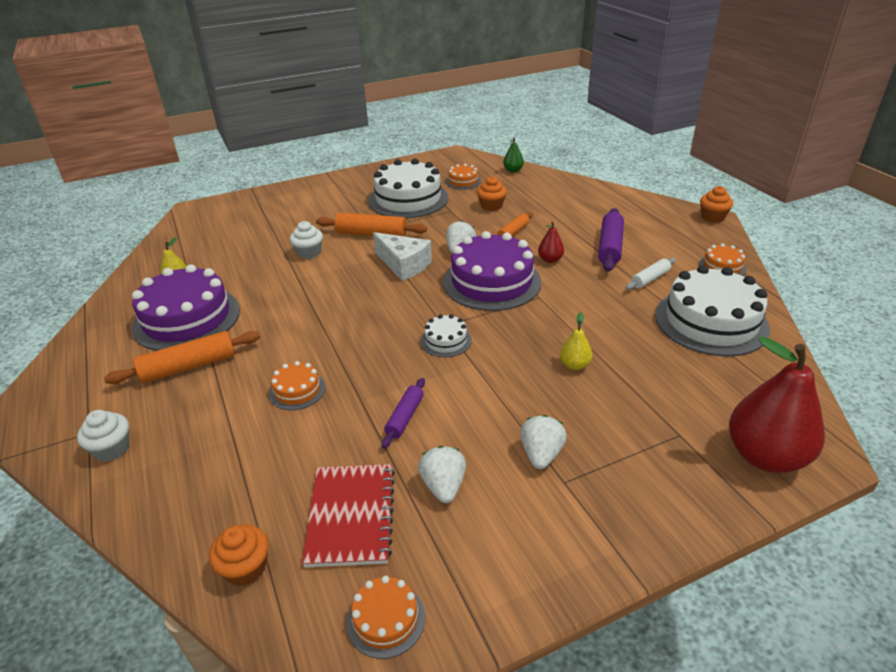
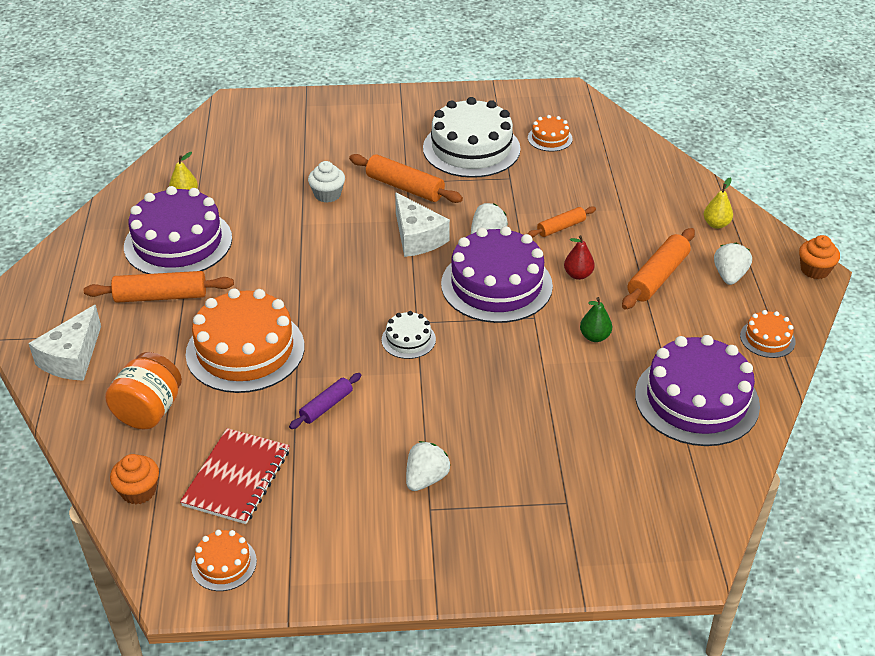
camera: 20 degrees right, 5 degrees up
(112, 449) = (72, 358): white cupcake -> white cheese
(221, 476) = (149, 411): none -> orange jar
(297, 390) = (245, 350): orange cake -> orange cake, size x2.15
(443, 486) = (325, 478): white strawberry -> white strawberry (729, 276)
(491, 206) = (560, 183): orange cupcake -> none
(513, 170) = (620, 136): green pear -> green pear (594, 337)
(574, 365) = (517, 404): yellow pear -> yellow pear (716, 224)
(610, 247) = (657, 277): purple rolling pin -> orange rolling pin
(650, 279) = (671, 330): white rolling pin -> none
(711, 321) = (696, 399): white cake -> purple cake
(765, 456) = (631, 547): red pear -> none

